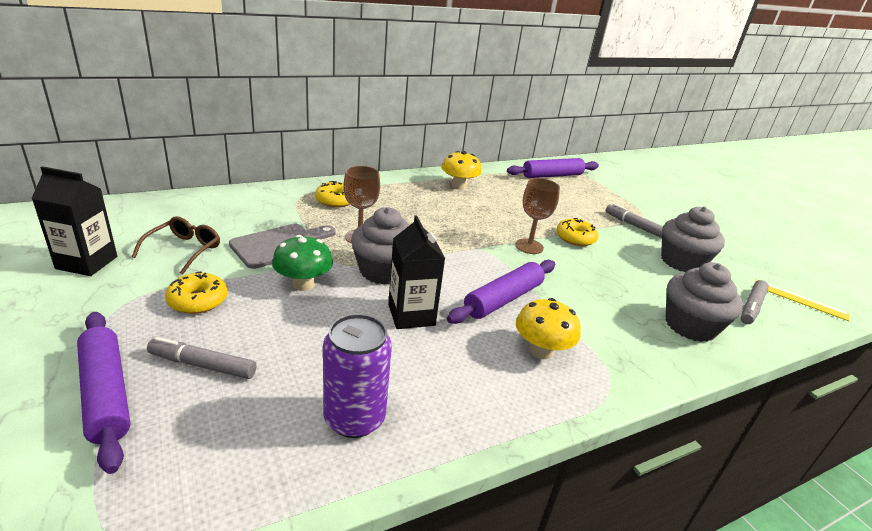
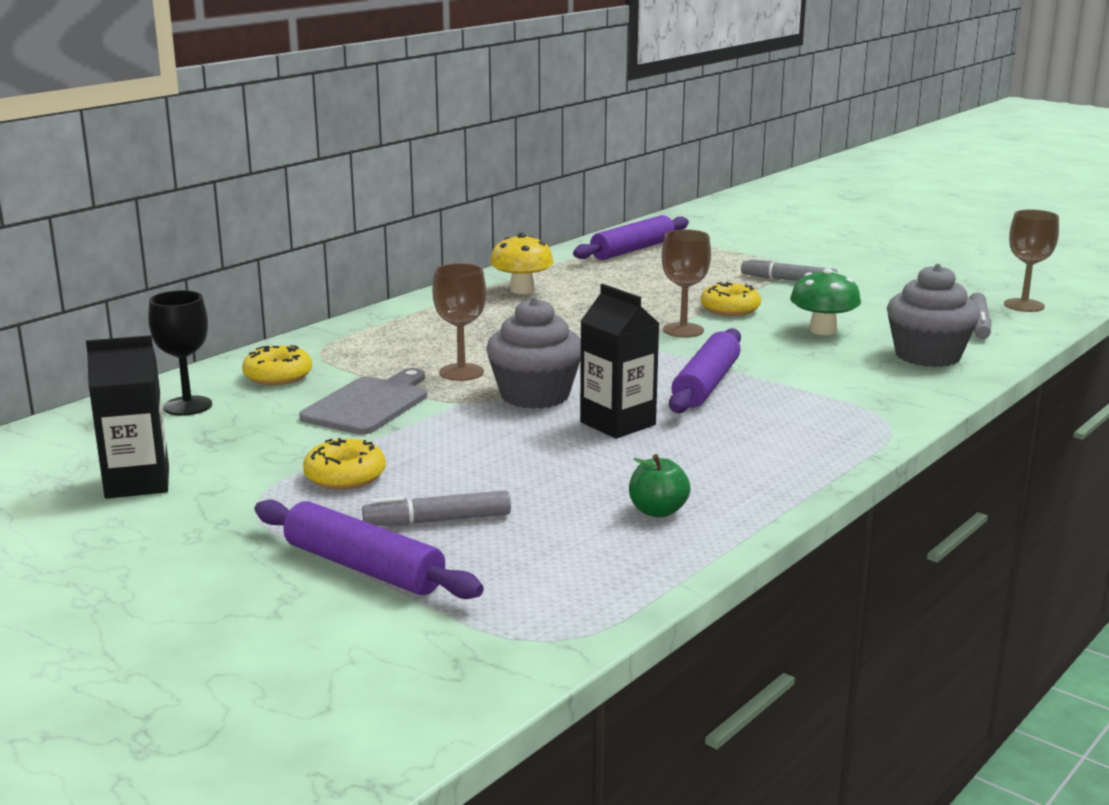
camera: 20 degrees left, 10 degrees down
(184, 250) = (248, 440): brown glasses -> none
(186, 213) = (188, 406): none -> black goblet
(303, 284) = (453, 431): green mushroom -> green mushroom (823, 330)
(335, 200) = (375, 344): yellow donut -> yellow donut (278, 376)
(354, 418) = (658, 511): purple can -> green apple
(541, 350) = (792, 414): yellow mushroom -> none
(681, 262) = (873, 302): grey cupcake -> none
(800, 300) = (1024, 305): yellow ruler -> brown goblet

